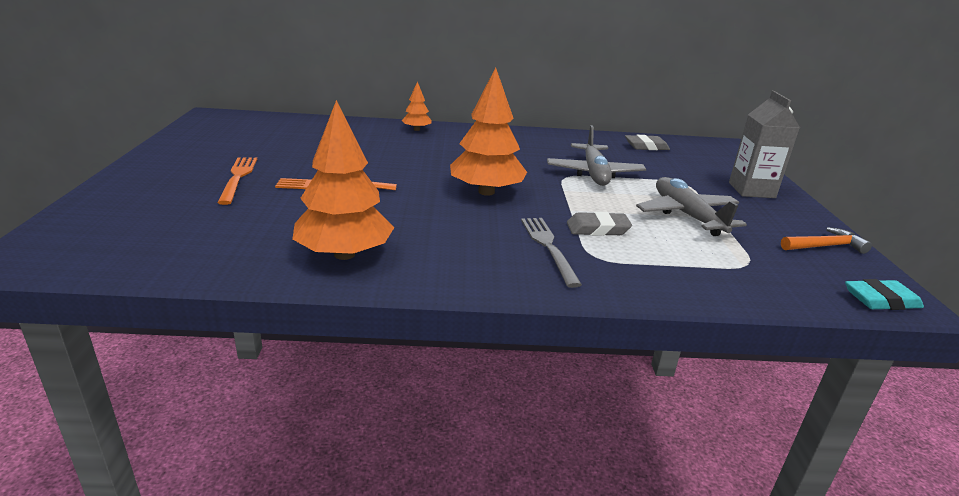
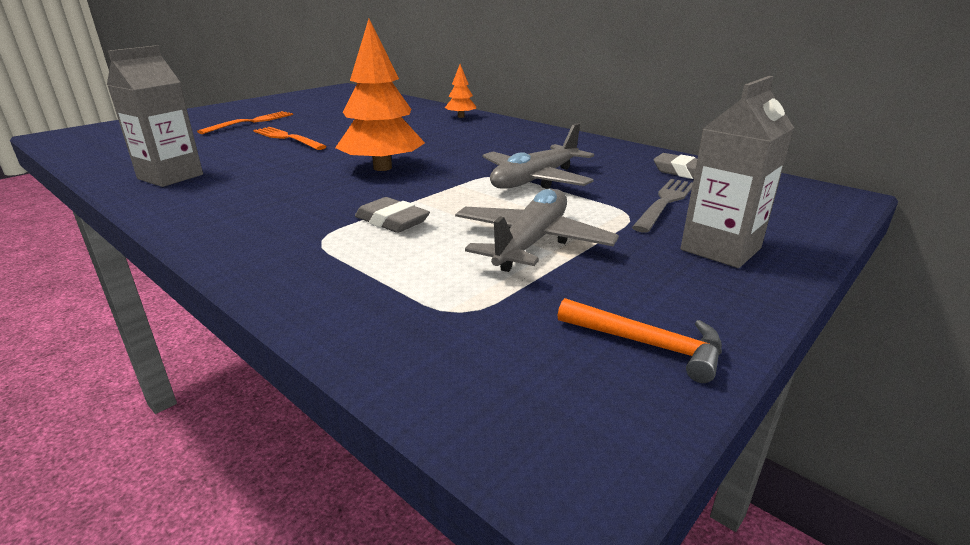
camera: 45 degrees right, 0 degrees up
(344, 254) = (170, 177): orange tree -> grey carton
(548, 247) = (305, 218): grey fork -> grey fork (665, 202)
(881, 300) = (532, 444): turquoise eraser -> none

